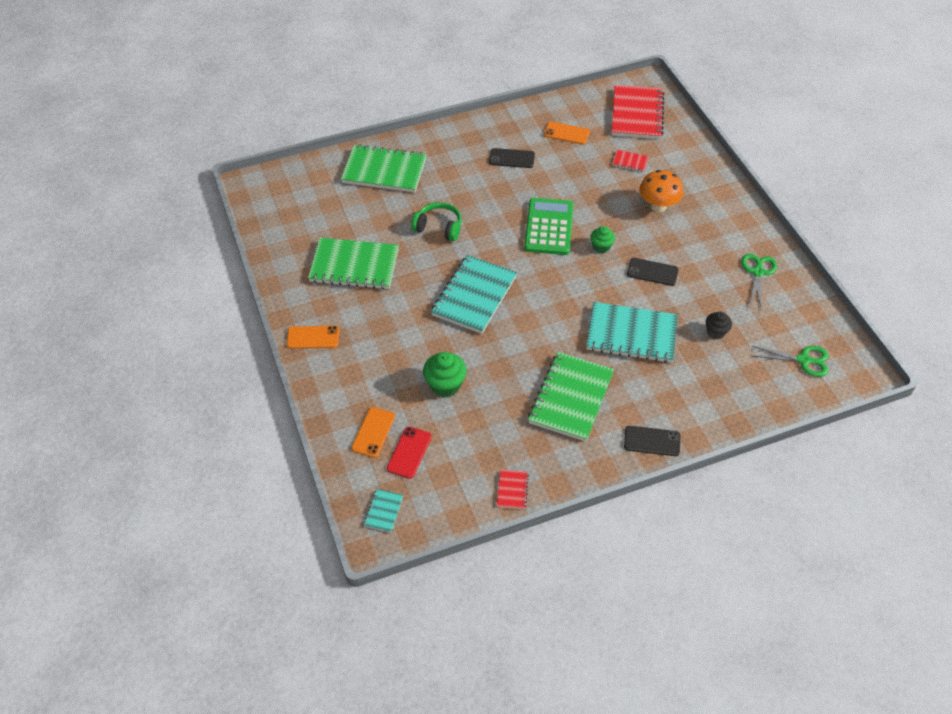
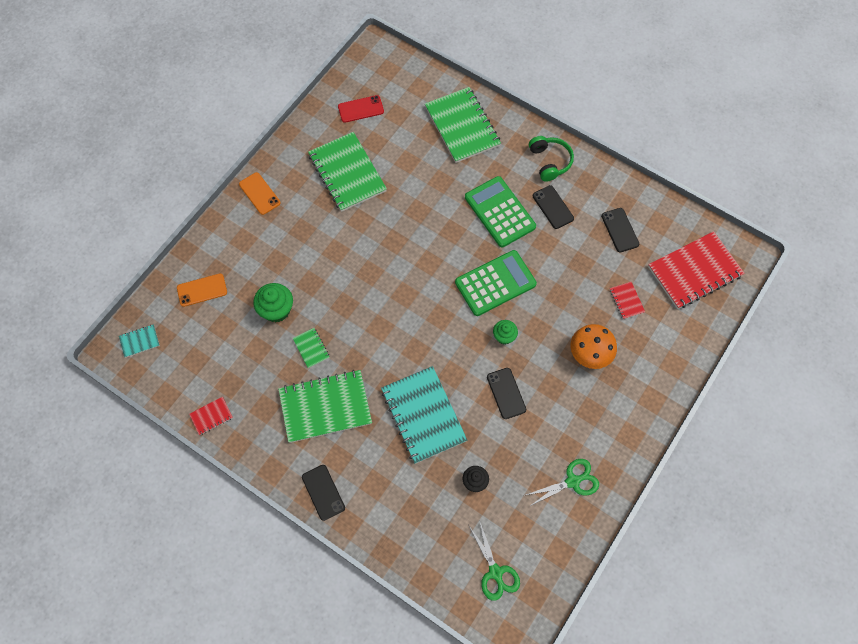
camera: 55 degrees right, 15 degrees up
(409, 452) = (199, 325): red phone -> red phone (360, 109)
(438, 227) = (431, 204): green headphones -> green headphones (550, 161)
(474, 296) = (378, 274): turquoise notebook -> none
(486, 190) = (500, 212): none -> green calculator
(505, 379) = (311, 348): none -> green notebook
(566, 133) = (620, 230): orange phone -> black phone

